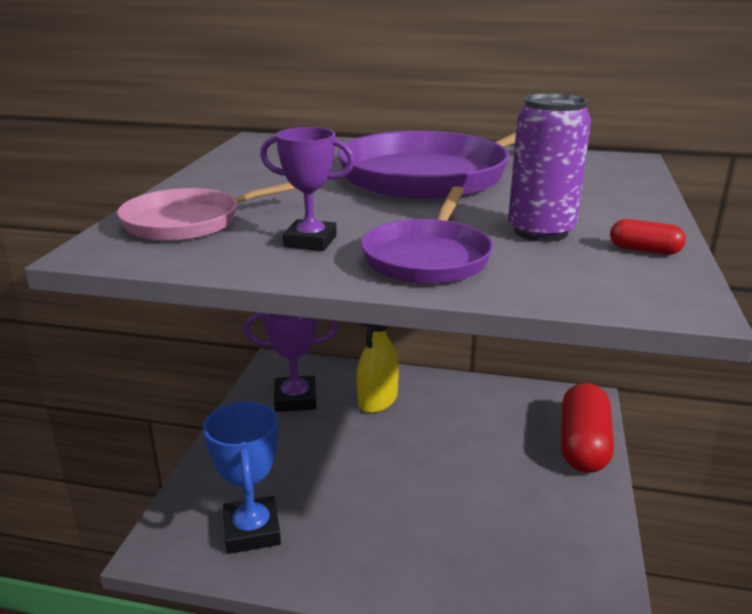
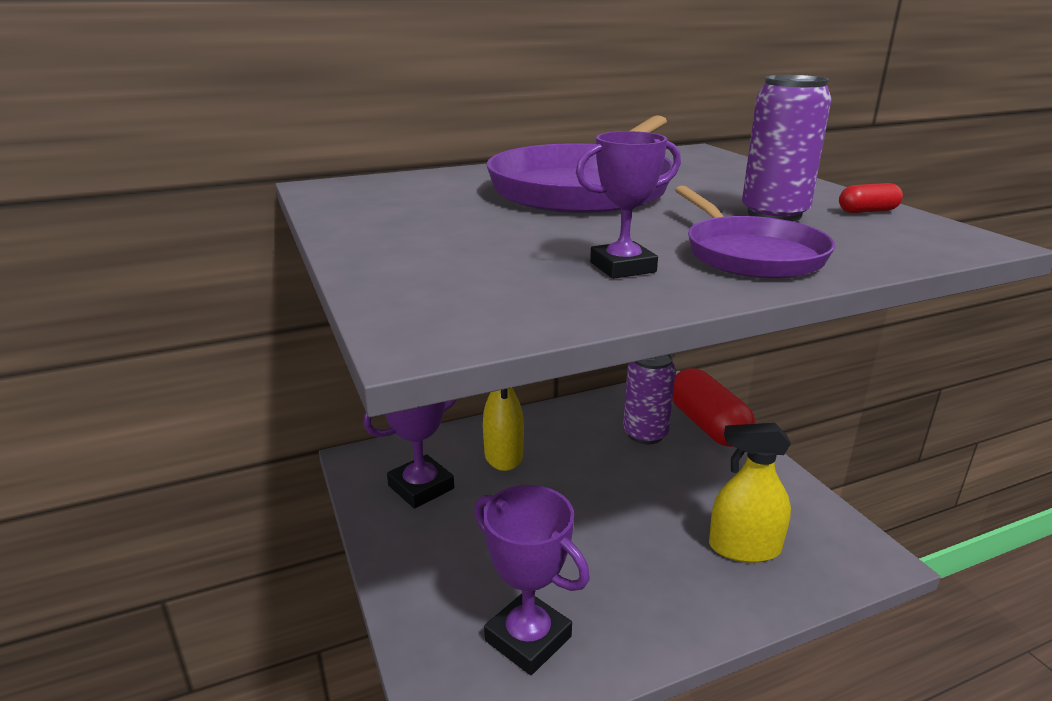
camera: 35 degrees left, 0 degrees up
(189, 222) = (454, 281): pink pan -> none
(252, 530) = (528, 638): blue trophy -> purple trophy
(489, 555) = (744, 548): none -> yellow spray bottle
(513, 429) = (645, 434): none -> purple can

